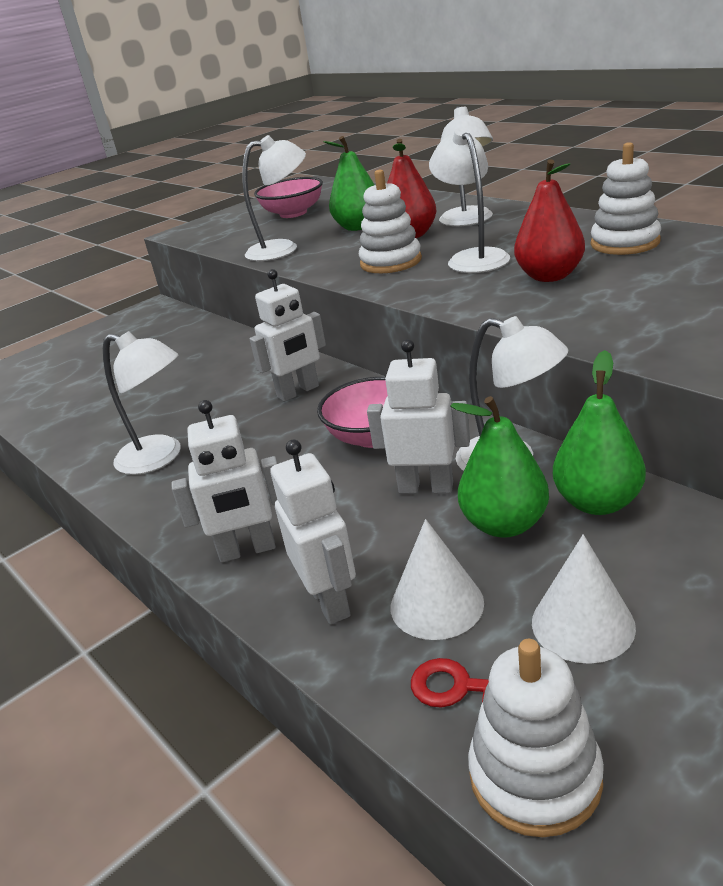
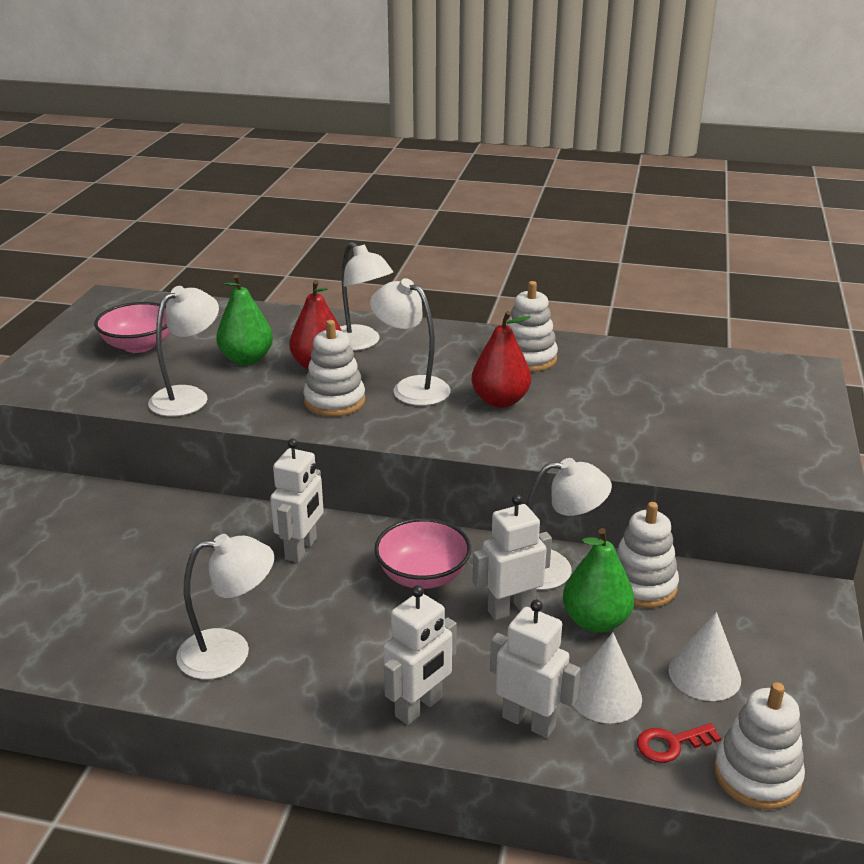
camera: 40 degrees left, 0 degrees up
(598, 502) = (642, 585): green pear -> white stacking toy

